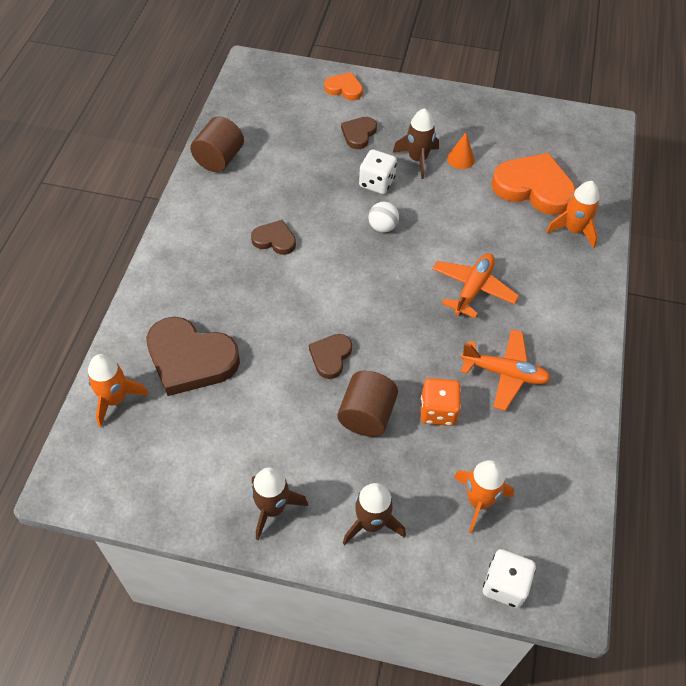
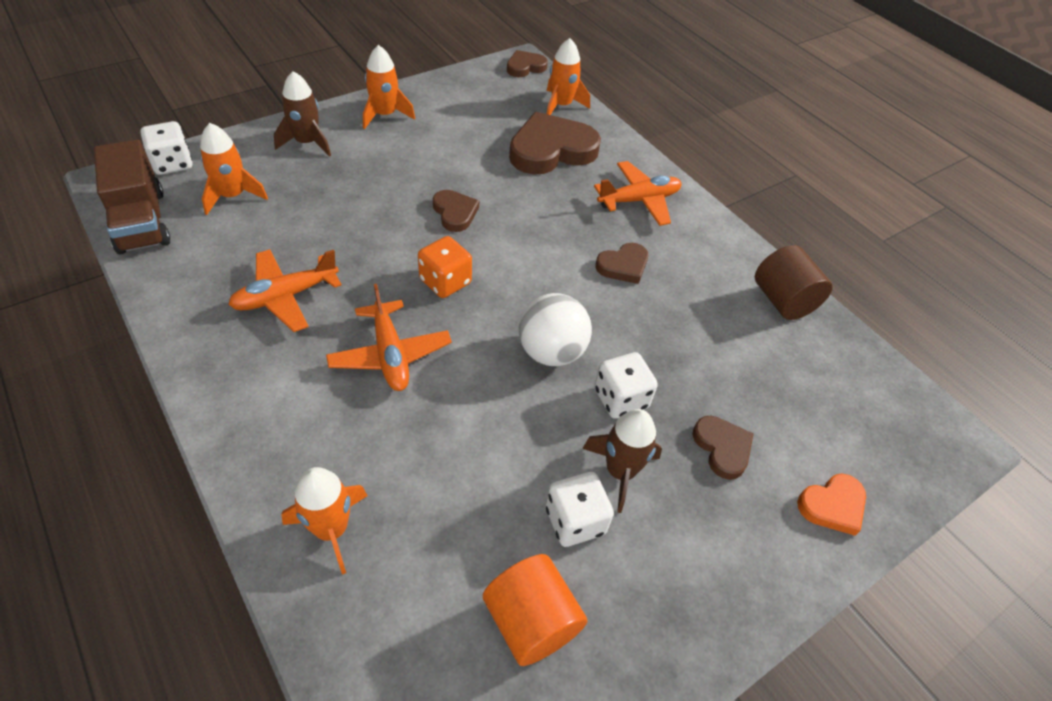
camera: 130 degrees right, 5 degrees down
(73, 475) = (525, 67): none -> brown heart
(195, 271) = (639, 200): none -> orange plane
(272, 508) = (385, 115): brown rocket -> orange rocket
(366, 415) = (379, 194): brown cylinder -> none
(382, 227) = (551, 352): white ball -> white ball, size x1.66
(438, 411) = (322, 231): orange dice -> orange dice (445, 282)
(460, 159) = (575, 521): orange cone -> white dice
(516, 145) = (531, 621): none -> orange cylinder
(533, 188) = (440, 557): orange heart -> none
(566, 525) = (141, 221): none -> brown truck

